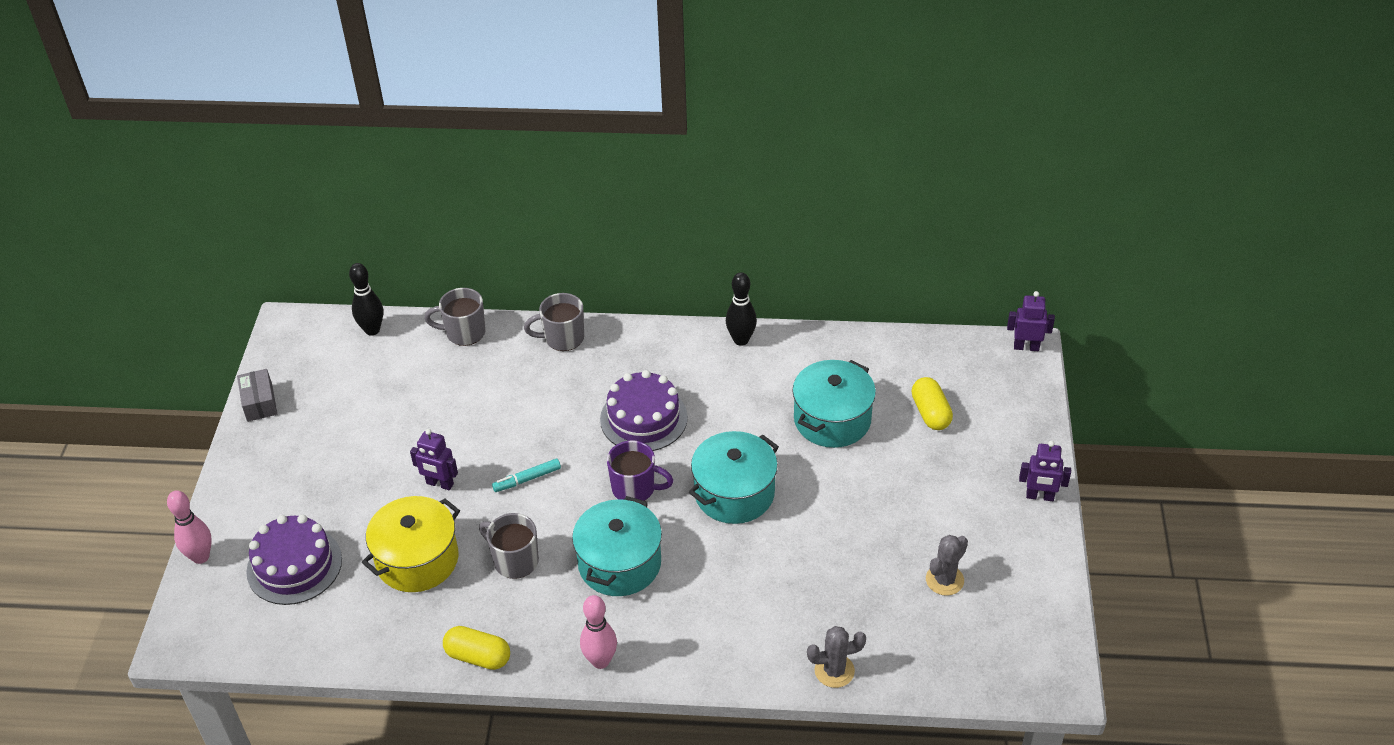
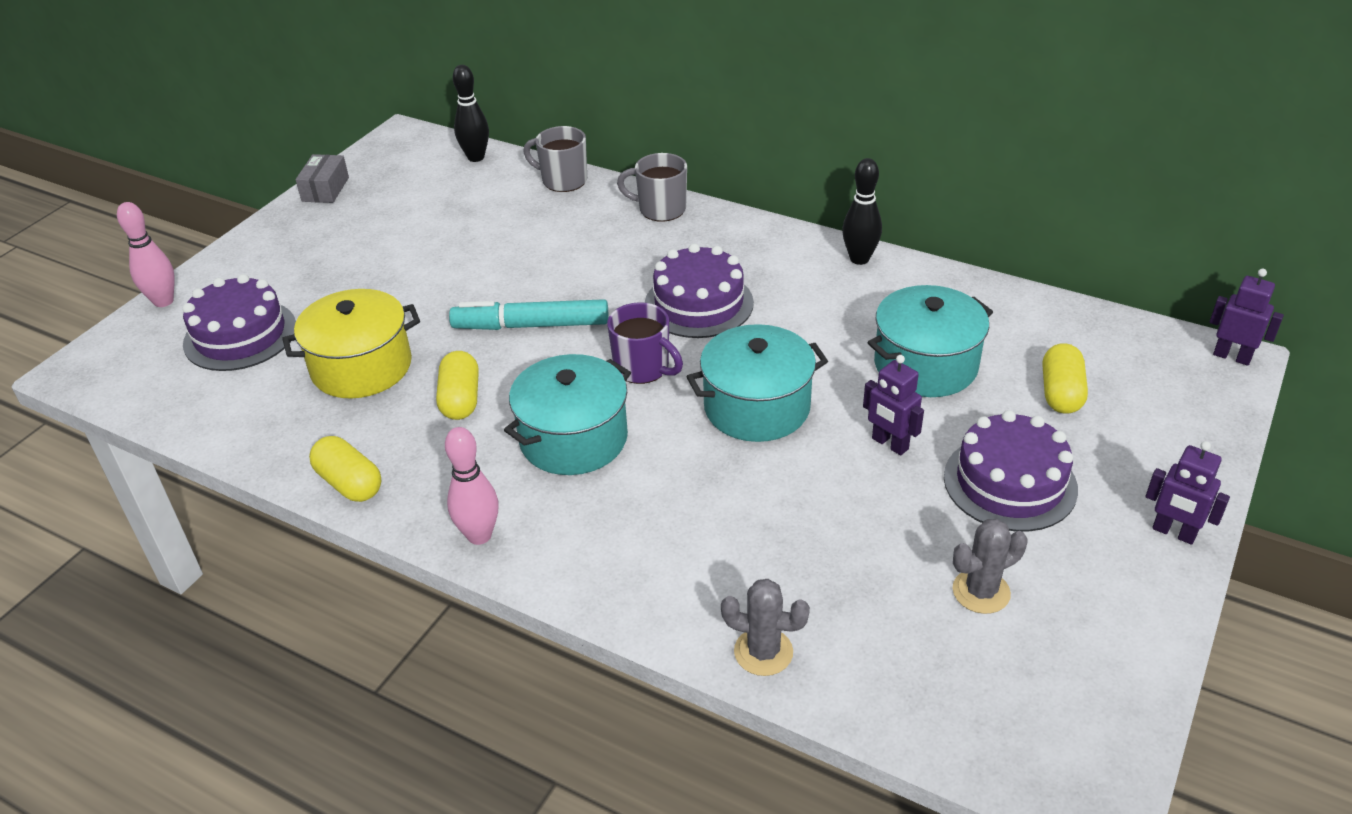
camera: 25 degrees right, 5 degrees down
(439, 484) = (438, 304): purple robot -> purple robot (889, 444)
(515, 560) = (460, 399): grey mug -> yellow capsule
(527, 479) = (531, 325): turquoise marker -> turquoise marker, size x1.81
(928, 495) = (1010, 483): none -> purple cake

